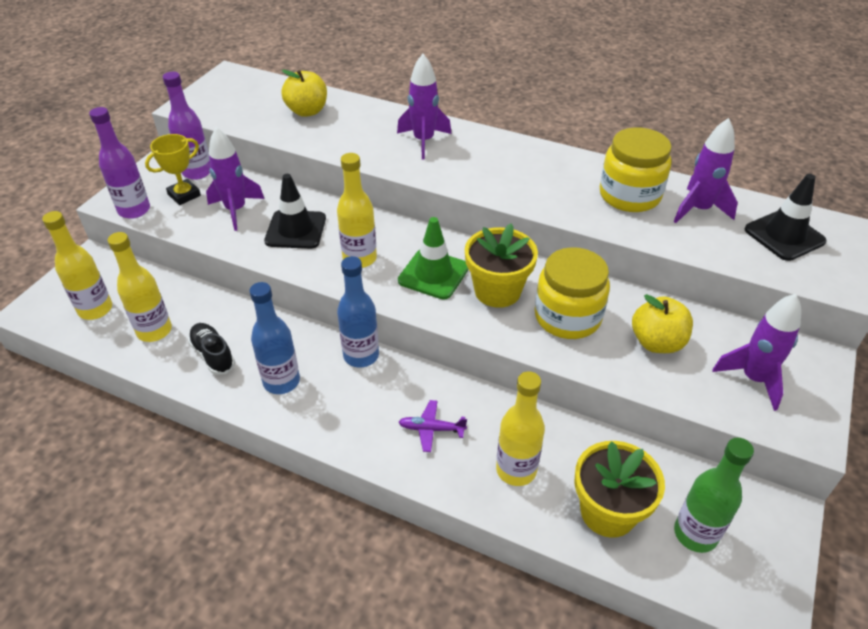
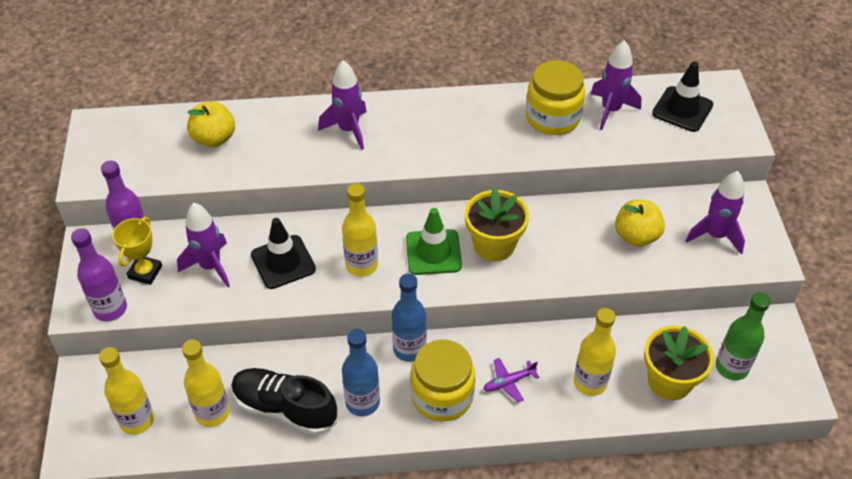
camera: 30 degrees left, 5 degrees up
(213, 355) = (285, 408): black shoe -> black shoe, size x1.67
(567, 317) = (561, 244): yellow jar -> yellow jar (442, 396)

